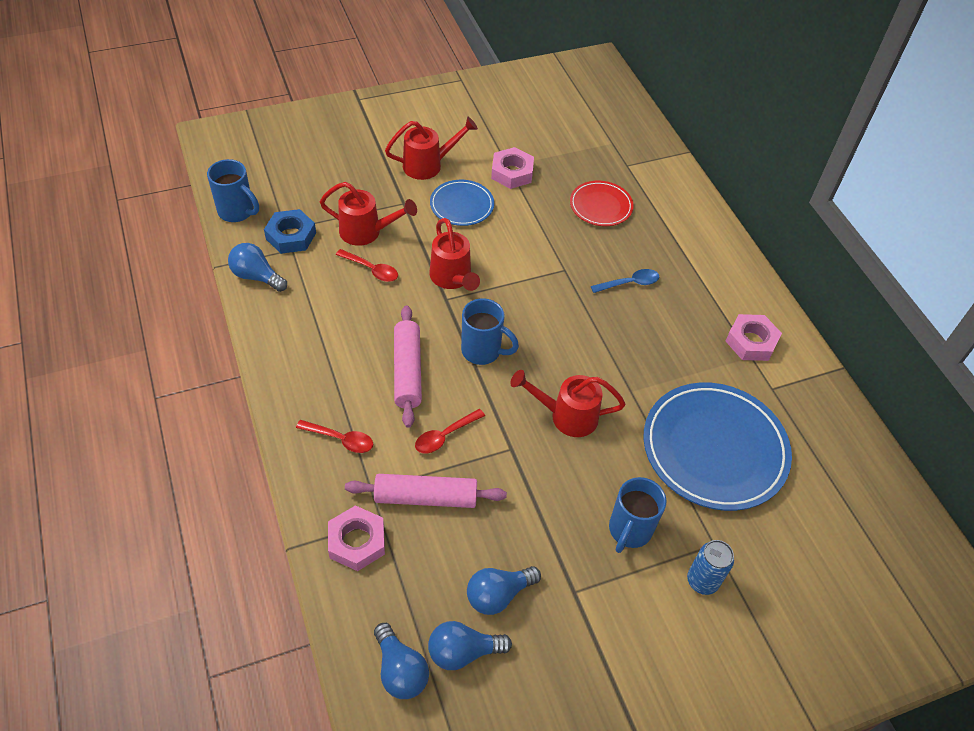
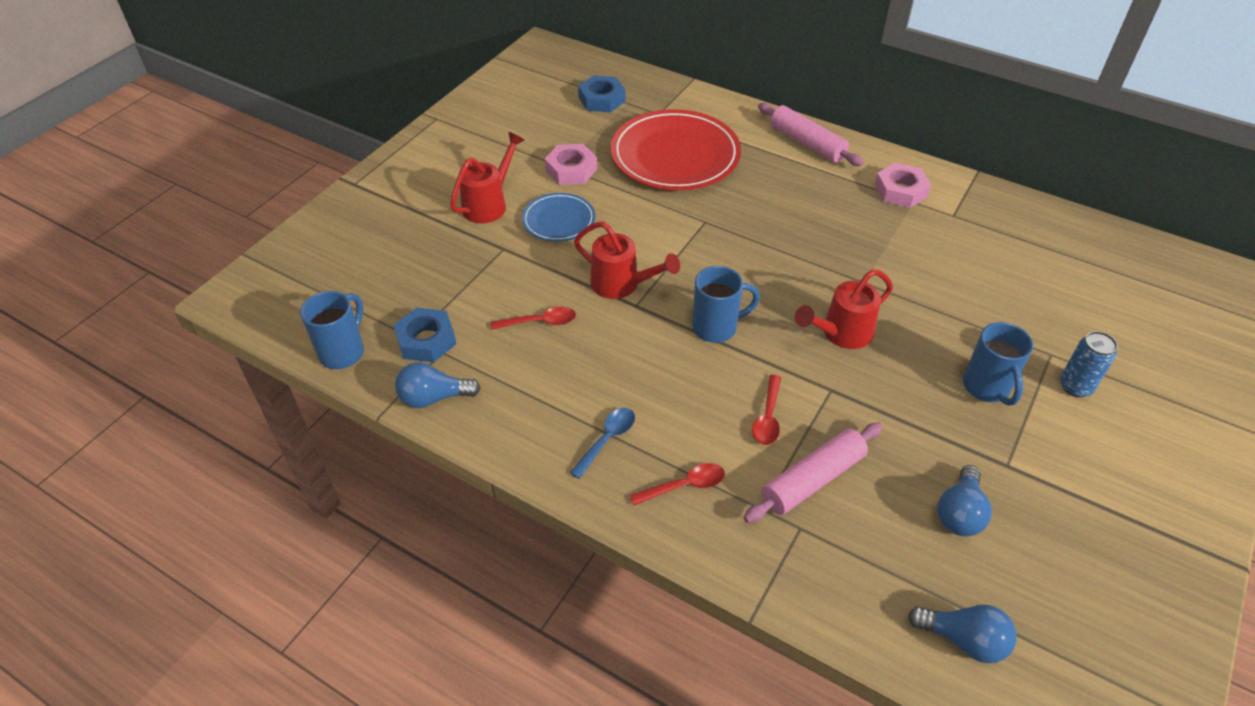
camera: 35 degrees left, 5 degrees down
(237, 212) = (343, 352): blue mug -> blue mug turned 60 degrees counterclockwise
(357, 542) = (802, 562): pink nut -> none
(366, 232) = (497, 293): red watering can -> none
(407, 371) = (673, 386): pink rolling pin -> pink rolling pin (807, 143)
(463, 652) = (989, 581): blue light bulb -> none
(596, 130) = (602, 99): none -> blue nut
(601, 206) = (675, 156): red plate -> red plate, size x1.90
(629, 283) = (766, 201): blue spoon -> blue spoon (607, 440)
(714, 449) = (969, 285): blue plate -> none

